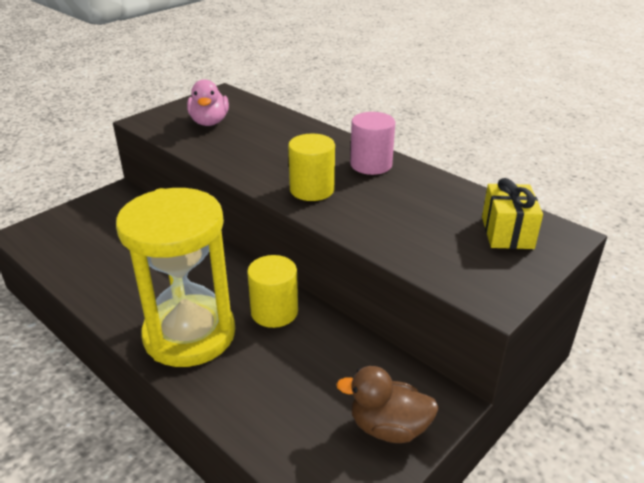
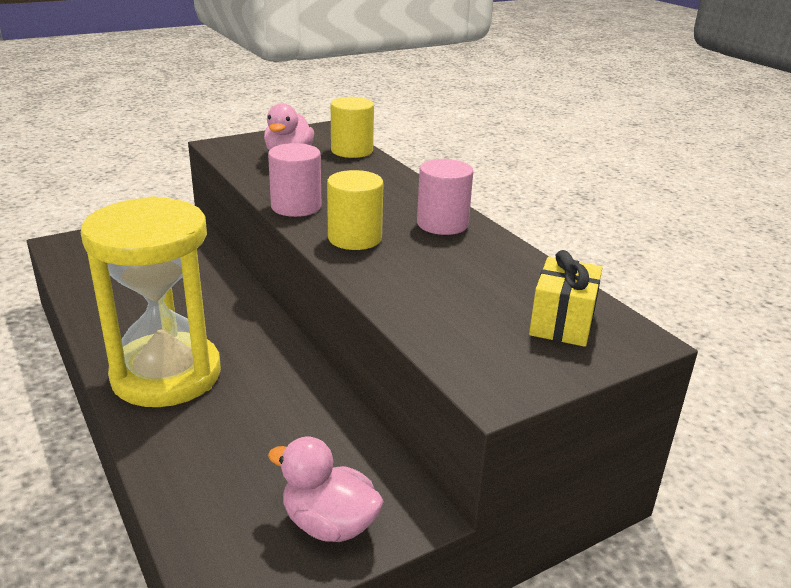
camera: 15 degrees right, 5 degrees down
(246, 169) = (296, 206): none -> pink cylinder
(274, 312) = (272, 371): yellow cylinder -> yellow cylinder (352, 150)
(388, 427) = (329, 524): brown duck -> pink duck

